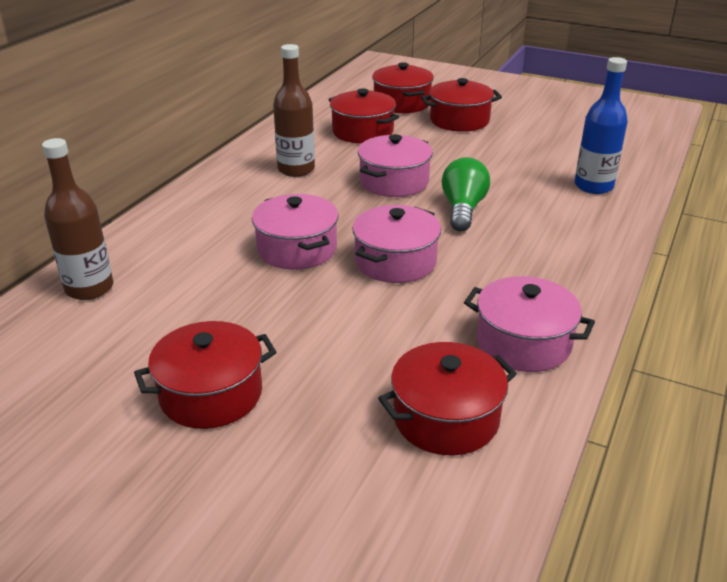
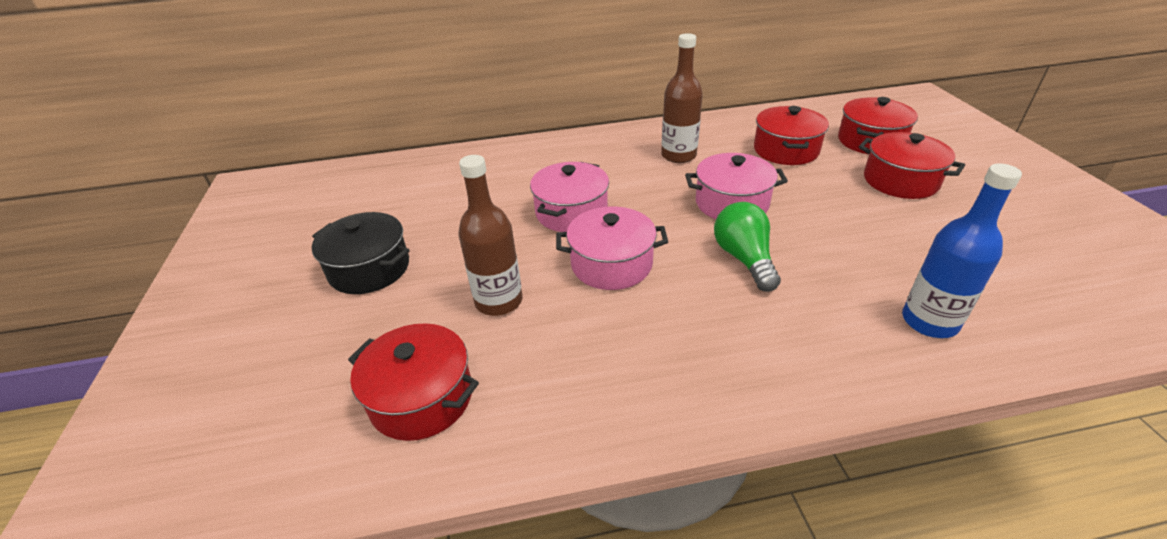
camera: 55 degrees right, 5 degrees up
(89, 288) = (440, 168): brown bottle -> brown bottle (499, 301)
(211, 394) = (369, 269): red pot -> black pot
(463, 209) = (744, 259): green light bulb -> green light bulb turned 75 degrees counterclockwise
(523, 343) = (570, 398): pink pot -> none

